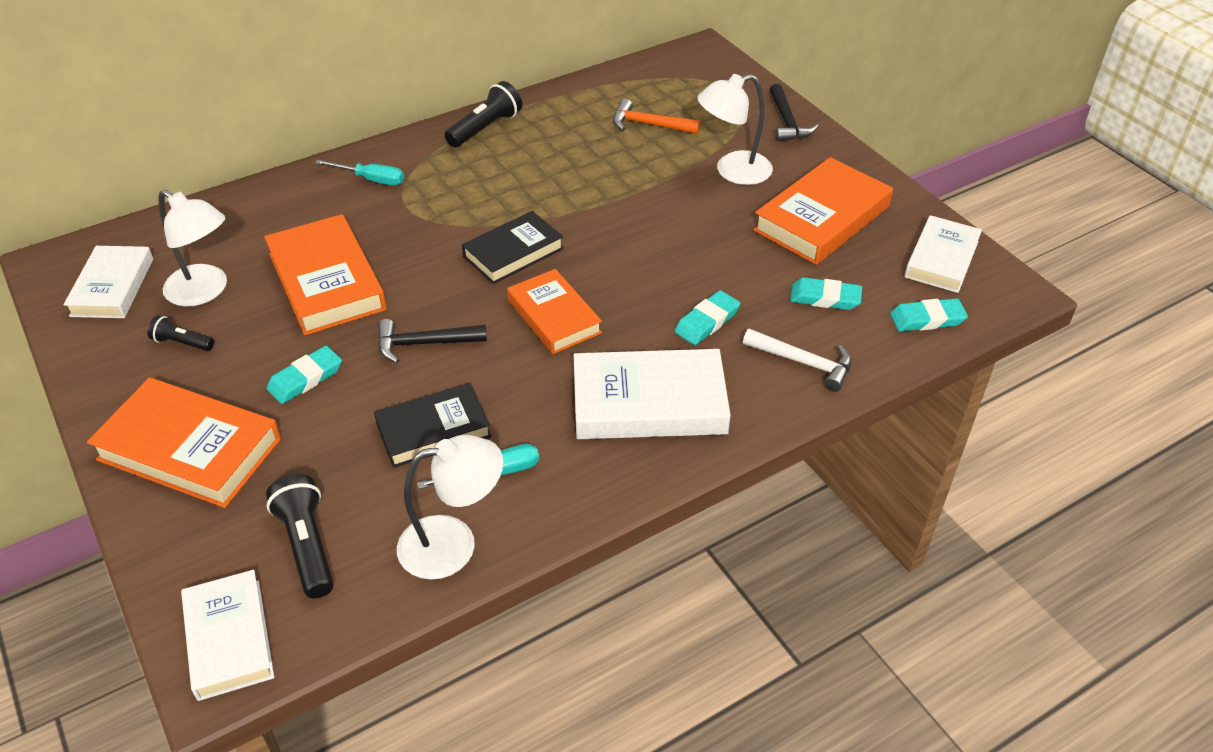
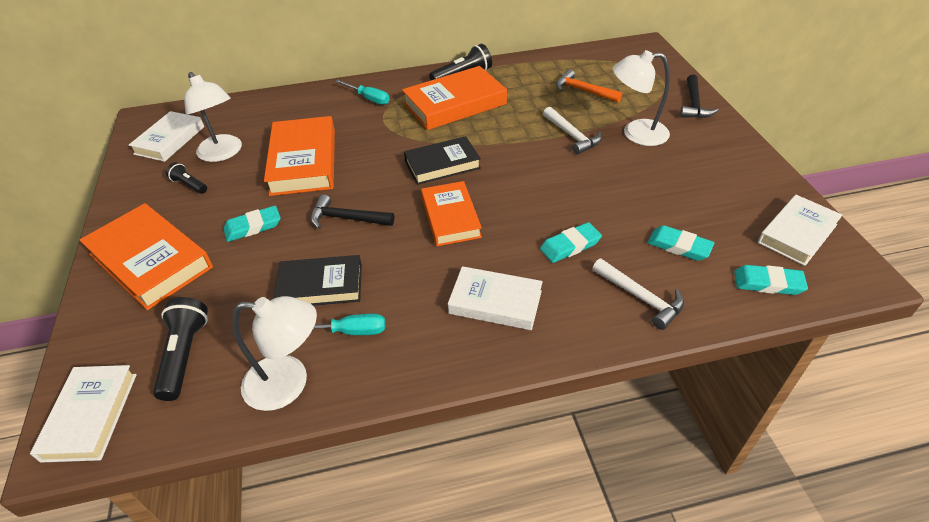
camera: 20 degrees right, 0 degrees up
(649, 403) = (495, 302): white book -> white book, size x0.67
(658, 187) = (572, 136): none -> white hammer
(822, 218) = (698, 181): orange book -> orange book (455, 104)

